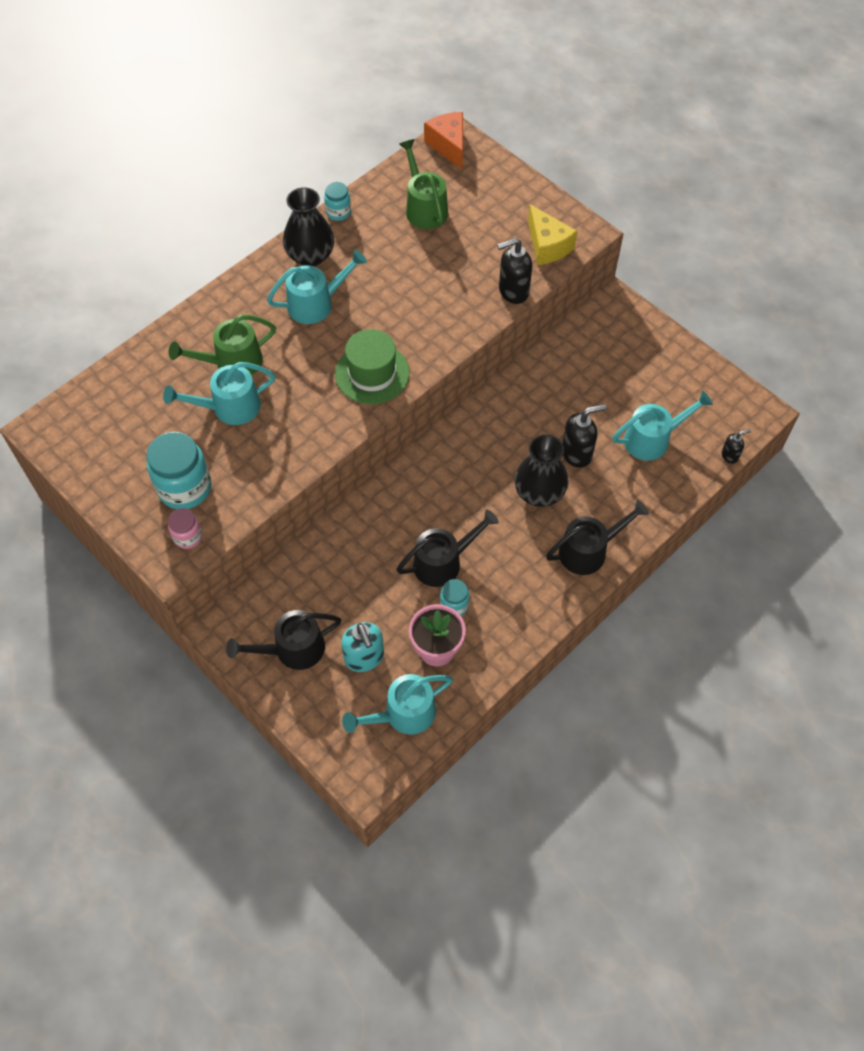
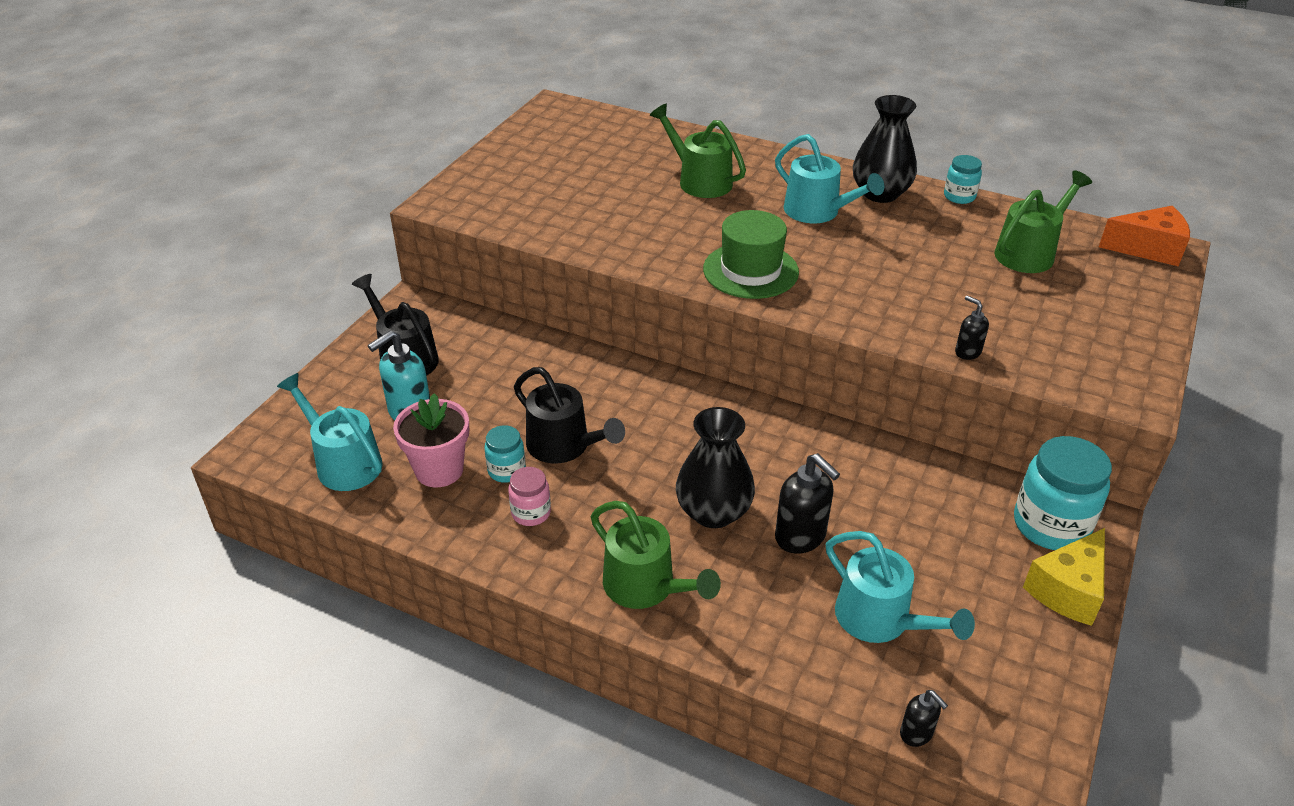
camera: 70 degrees right, 20 degrees down
(185, 488) = (528, 191): turquoise jar -> turquoise jar (1050, 525)
(188, 536) = (471, 206): pink jar -> pink jar (531, 513)
(229, 408) = (641, 192): turquoise watering can -> none
(448, 145) = (1148, 249): orange cheese -> orange cheese turned 45 degrees clockwise
(513, 291) = (967, 352): black soap dispenser -> black soap dispenser, size x0.56
(547, 246) = (1073, 366): yellow cheese -> yellow cheese (1068, 590)
(589, 550) = (646, 587): black watering can -> green watering can

